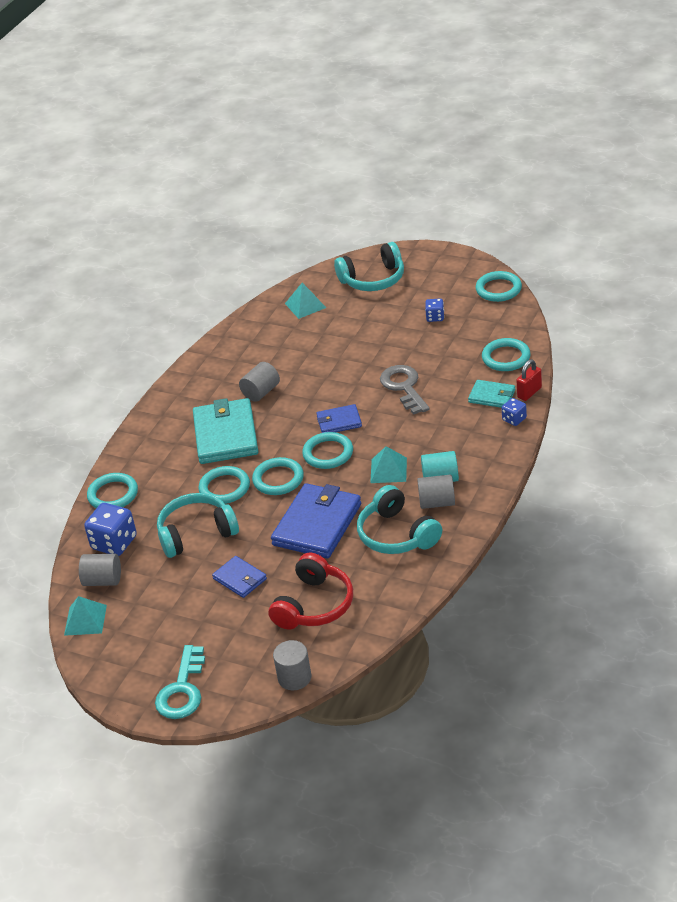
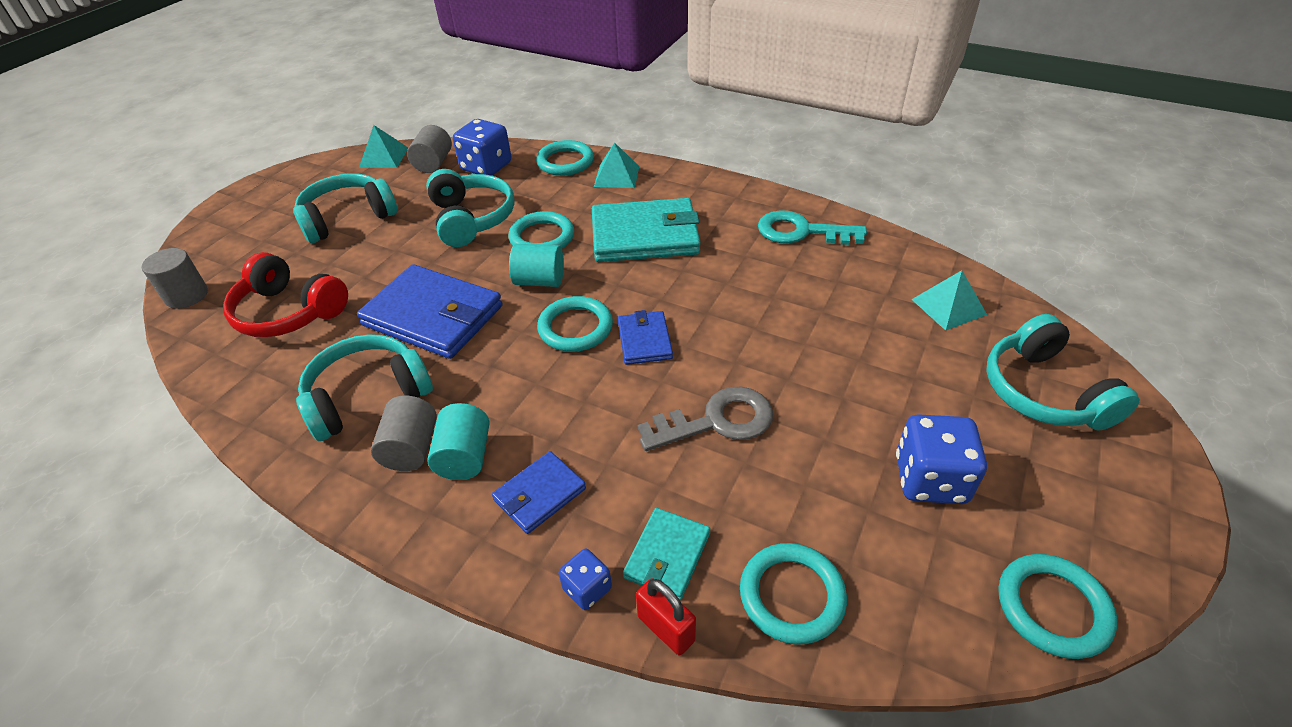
camera: 90 degrees right, 5 degrees up
(182, 690) = (240, 218): turquoise key -> turquoise key (801, 231)
(189, 612) = (347, 218): none -> turquoise headphones
(240, 579) = (375, 252): blue wallet -> blue wallet (539, 494)
(261, 392) = (730, 264): grey cylinder -> none
(278, 479) = (539, 281): turquoise ring -> turquoise cylinder
(388, 470) = (513, 392): turquoise pyramid -> turquoise pyramid (616, 176)
(435, 317) = (930, 479): blue dice -> blue dice, size x1.86

